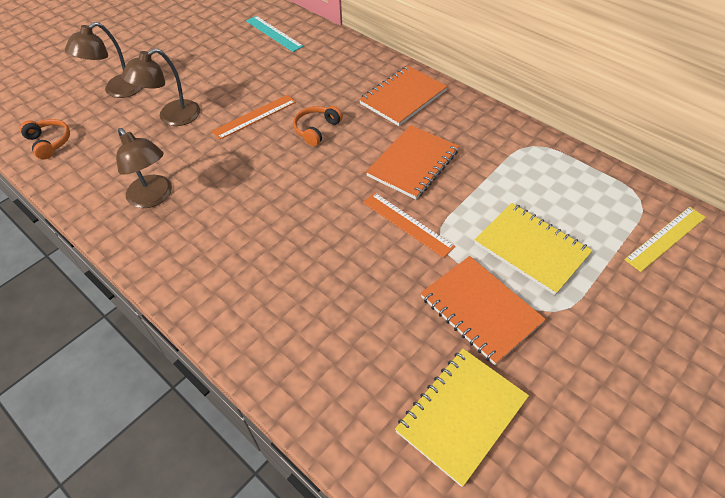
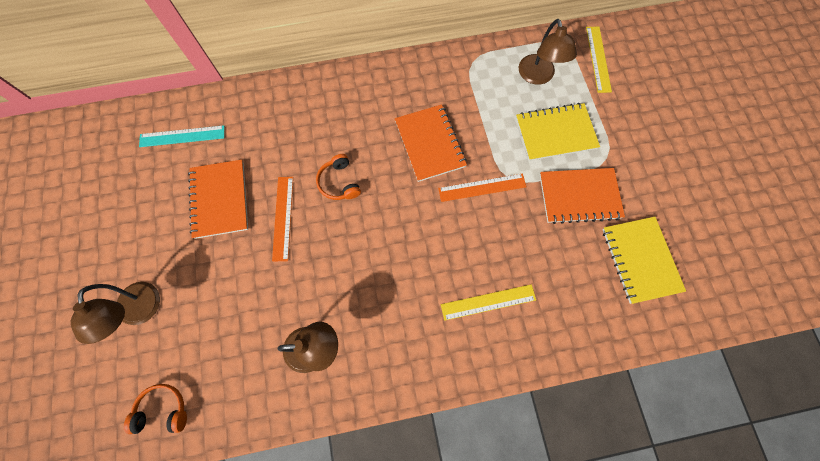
camera: 55 degrees left, 20 degrees up
(172, 117) = (224, 284): brown lamp -> brown lamp (538, 76)
(289, 294) = (488, 302): none -> yellow ruler
(403, 97) = (356, 100): orange notebook -> orange notebook (220, 199)

